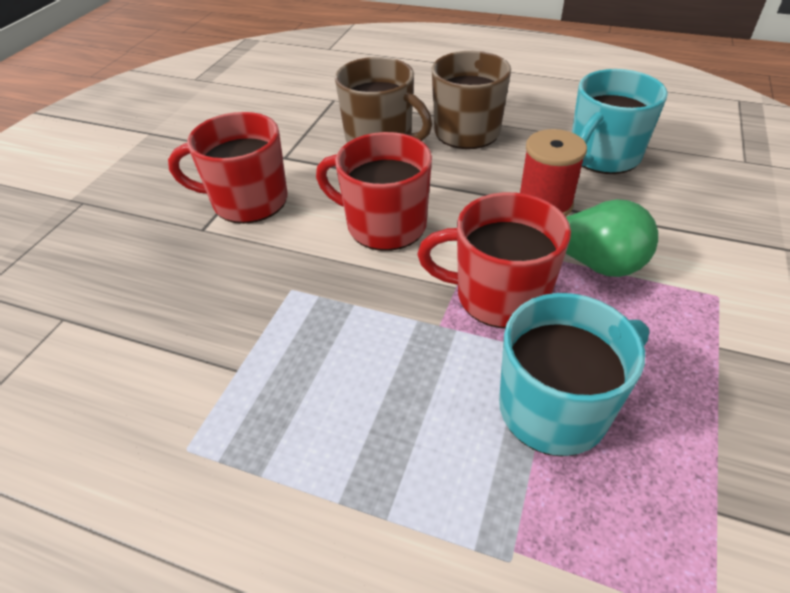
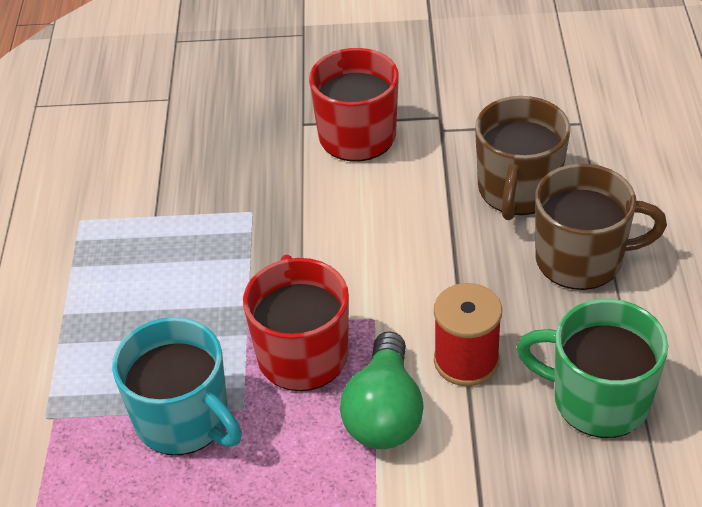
camera: 70 degrees right, 0 degrees up
(384, 225) = (367, 242): red mug -> none
(603, 156) = (598, 400): turquoise mug -> green mug

